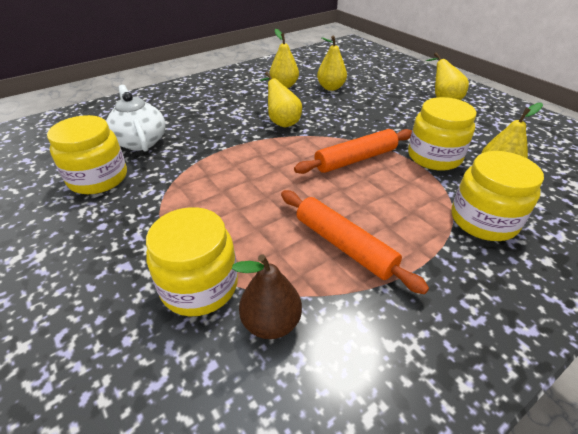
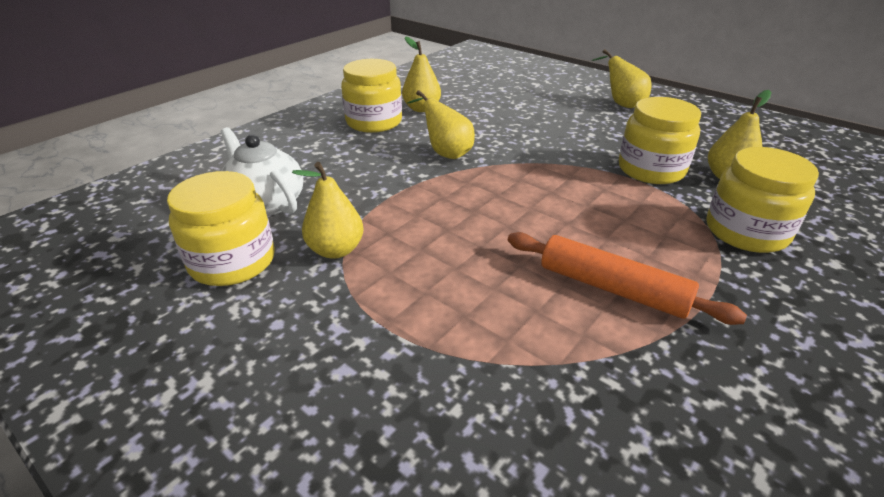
camera: 15 degrees left, 5 degrees down
(199, 286) = (463, 374): yellow jar -> yellow jar (374, 122)
(271, 322) = (582, 398): brown pear -> none
(331, 88) = (482, 105): yellow pear -> yellow pear (336, 250)
(355, 159) = (564, 185): orange rolling pin -> none

